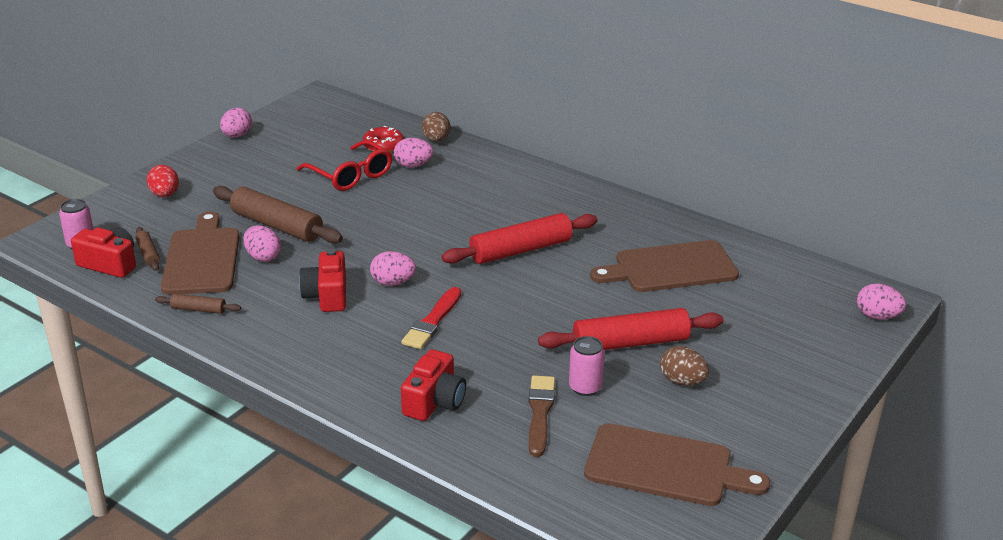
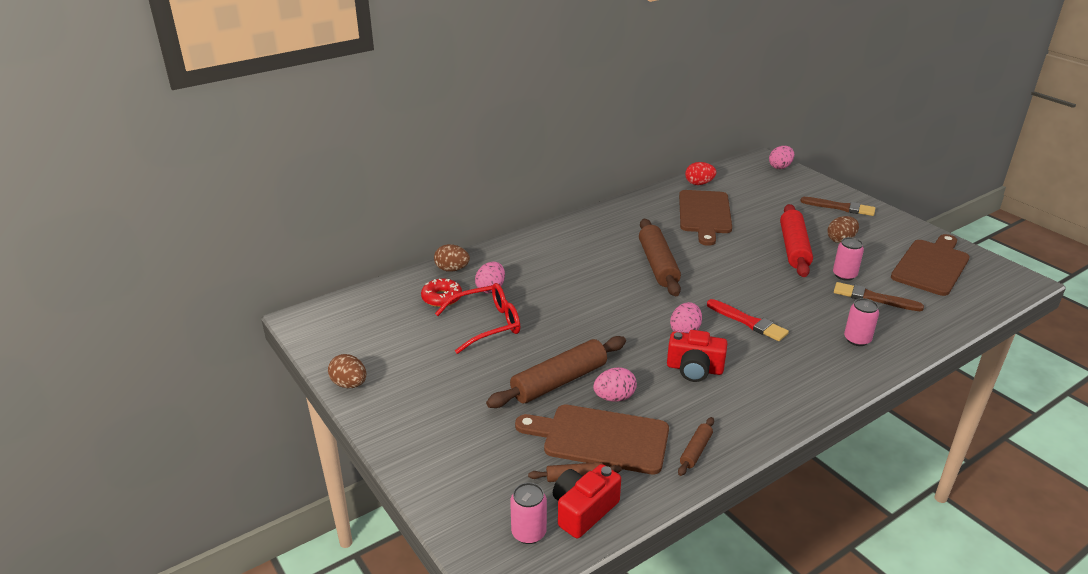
camera: 70 degrees left, 0 degrees up
(165, 195) = (451, 453): red egg -> red egg (699, 184)
(237, 136) = (349, 384): pink egg -> brown egg
(434, 401) = (857, 339): red camera -> pink can
(521, 250) = (658, 265): red rolling pin -> brown rolling pin
(786, 378) = (840, 207): none -> brown brush

